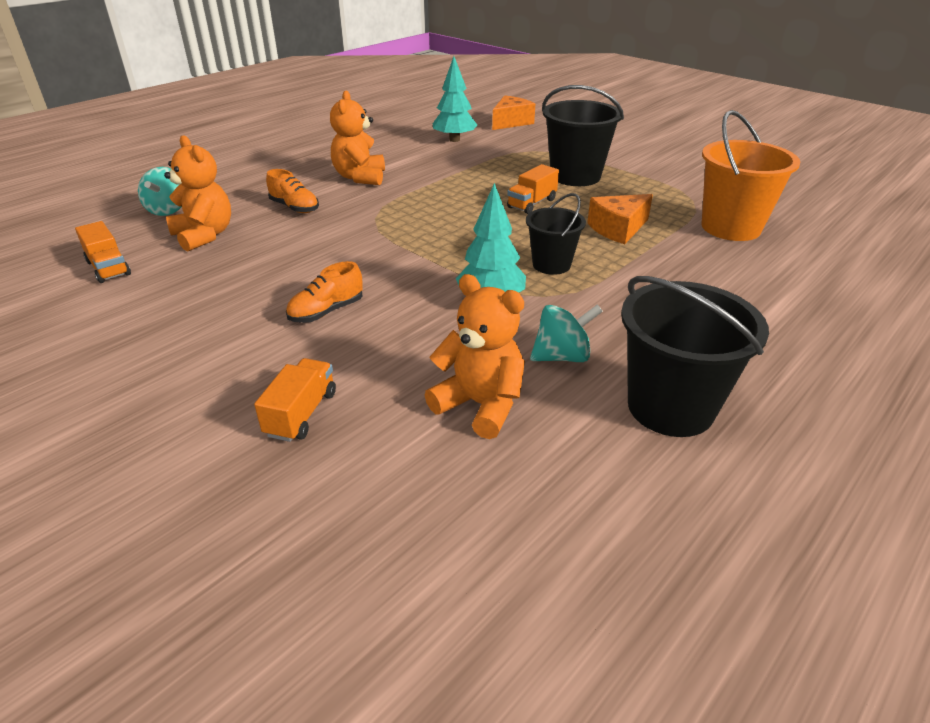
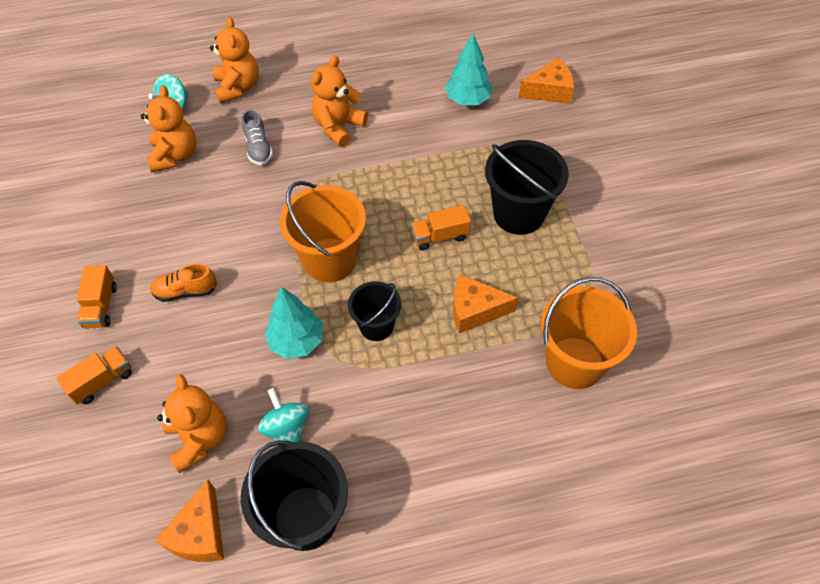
camera: 35 degrees right, 20 degrees up
(108, 268) = (96, 166): orange truck -> orange truck (101, 306)
(228, 183) = (238, 87): none -> orange teddy bear
(294, 208) = (258, 148): orange shoe -> grey shoe
(454, 244) = (330, 260): none -> orange bucket
(562, 356) = (287, 428): turquoise spinning top -> turquoise spinning top turned 135 degrees counterclockwise
(583, 477) = (200, 534): none -> orange cheese

